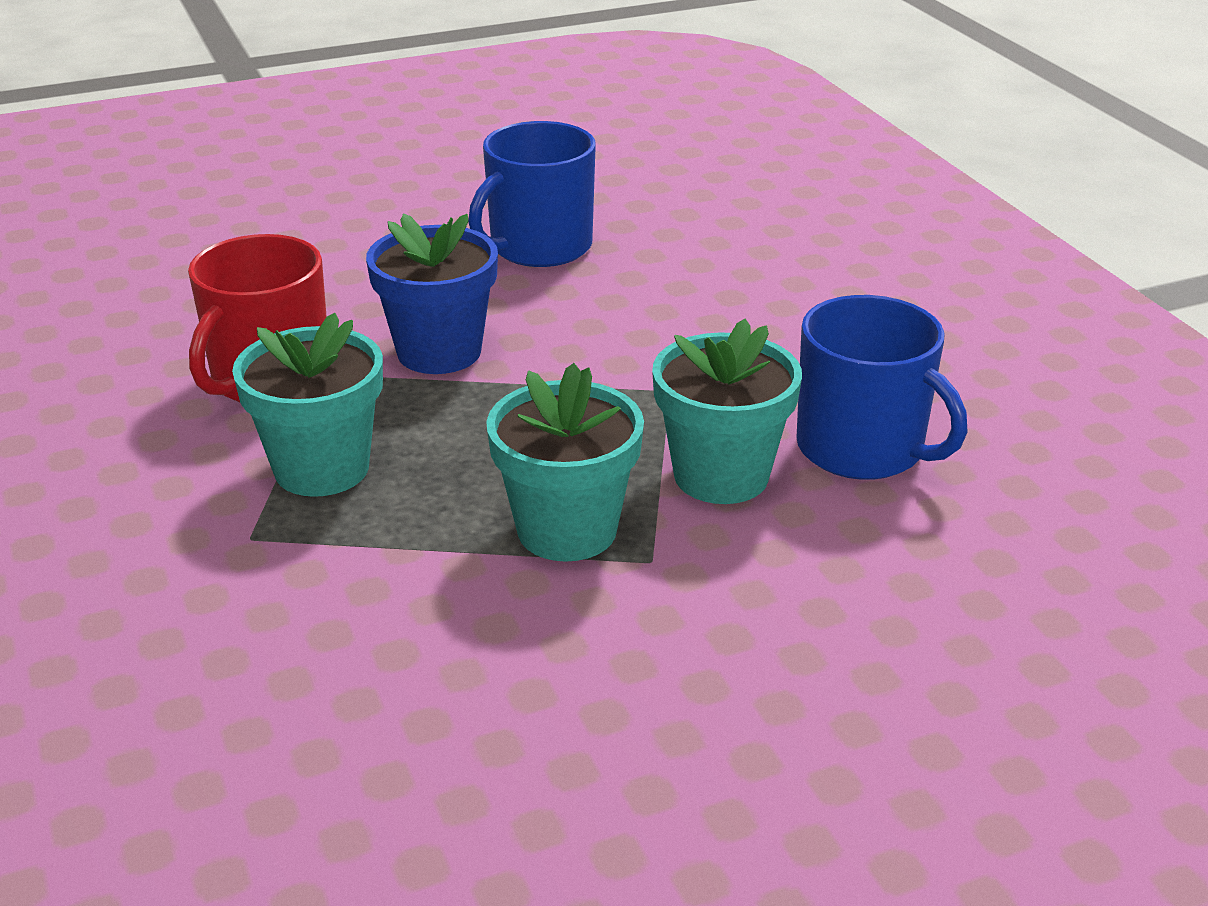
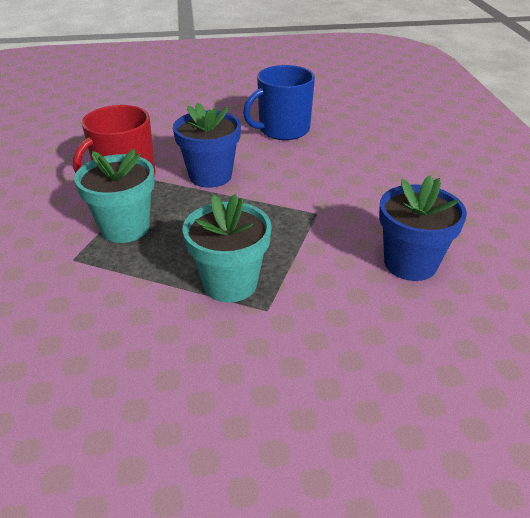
camera: 15 degrees right, 5 degrees up
(721, 476) = (325, 266): turquoise flower pot -> none
(862, 449) = (410, 263): blue mug -> blue flower pot

